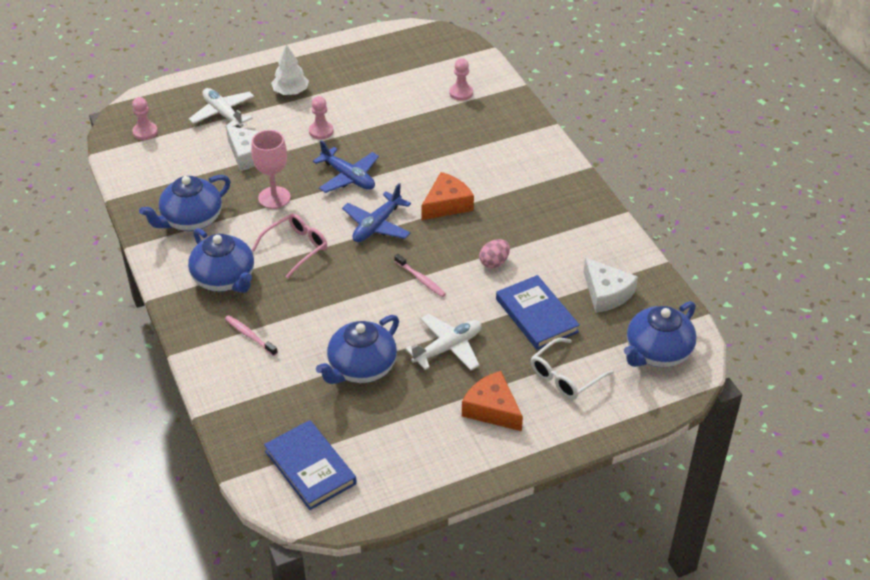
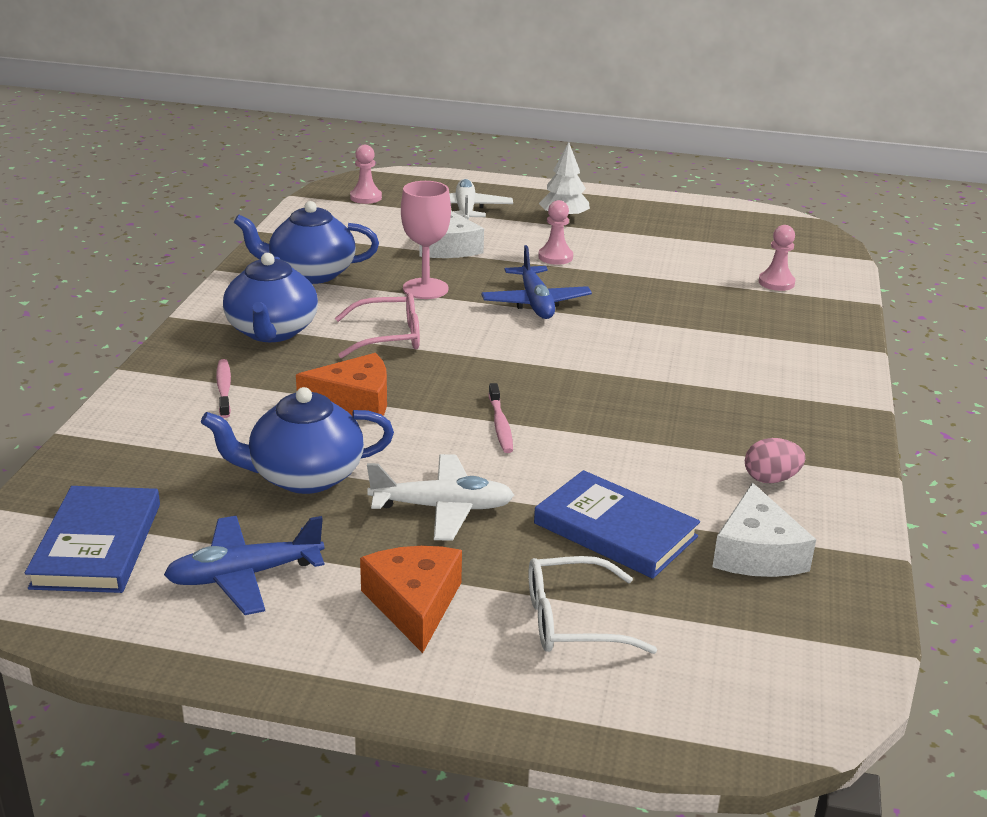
camera: 35 degrees right, 15 degrees down
(377, 225) = (512, 355): blue plane -> blue plane (244, 575)
(447, 204) = (629, 370): orange cheese -> orange cheese (355, 401)
(494, 262) = (623, 449): pink egg -> pink egg (771, 479)
(536, 315) = (615, 530): blue book -> blue book turned 60 degrees counterclockwise
(657, 352) = (763, 664): blue teapot -> none

